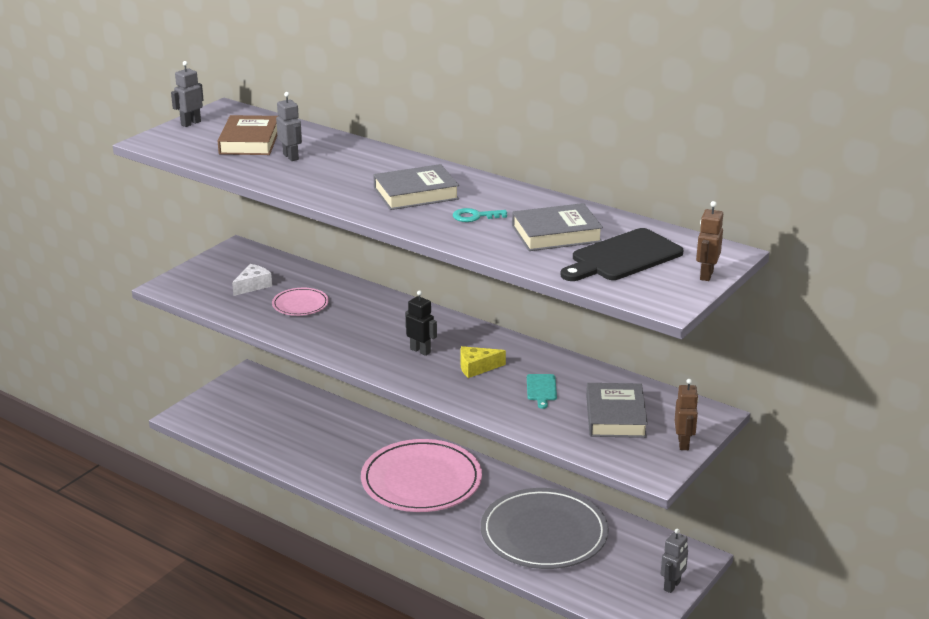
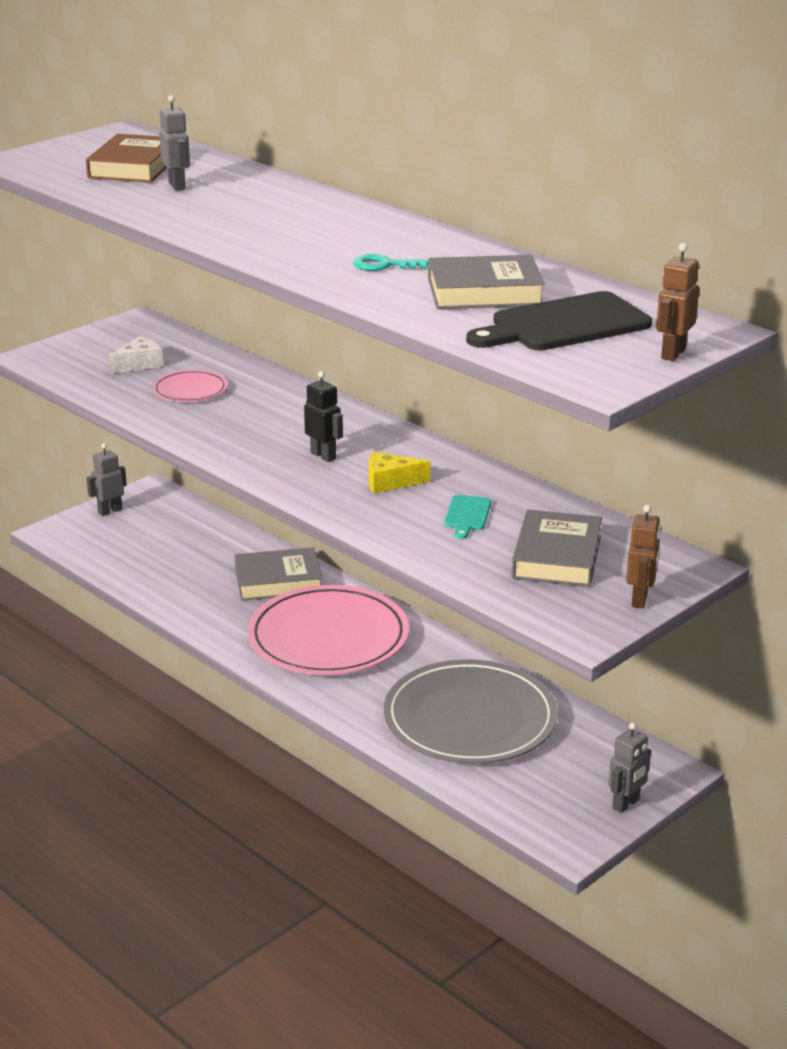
camera: 10 degrees right, 0 degrees up
(190, 123) = (71, 144): grey robot -> grey robot (110, 511)
(416, 193) = (318, 235): grey book -> grey book (278, 581)

